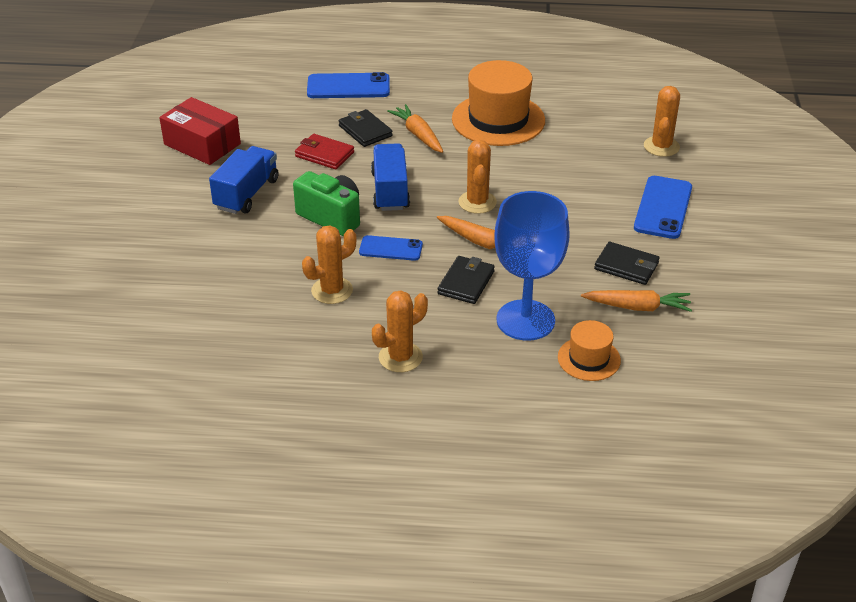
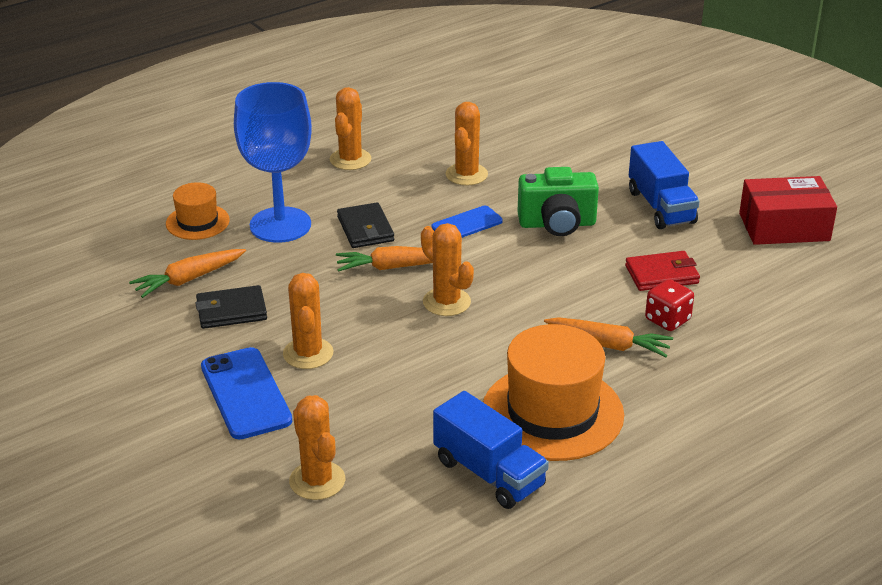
camera: 140 degrees right, 5 degrees down
(348, 87) = (777, 364): blue phone -> none
(365, 131) = (667, 320): black wallet -> red dice
(390, 191) = (543, 271): blue truck -> blue truck (489, 473)
(601, 213) = (308, 353): none -> orange cactus

